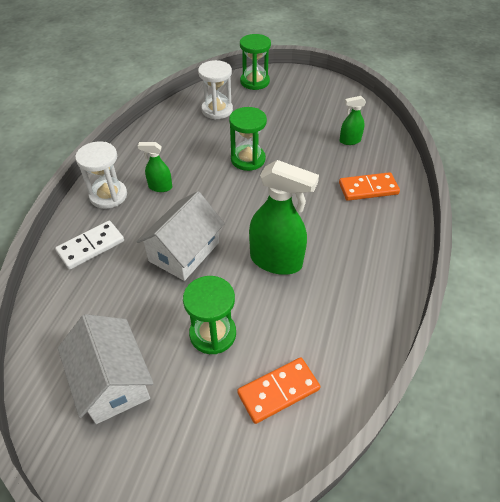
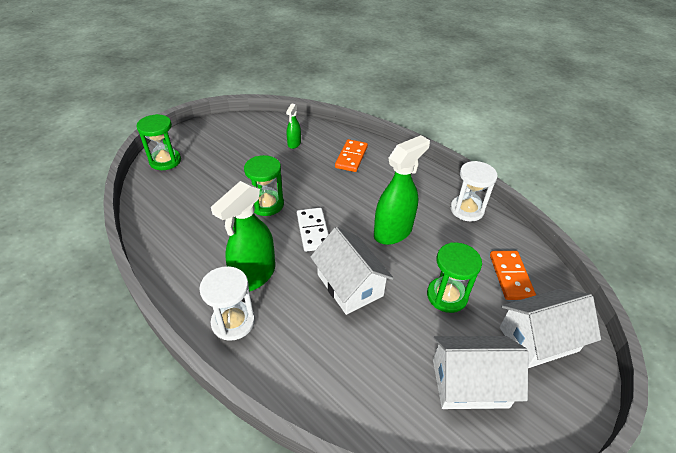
camera: 65 degrees left, 5 degrees down
(91, 246) = (298, 357): white domino -> white domino (313, 231)
(160, 187) = (254, 275): green spray bottle -> green spray bottle, size x1.96
(196, 439) = (538, 339): none -> white house
(217, 110) = (180, 199): white hourglass -> white hourglass (467, 210)

